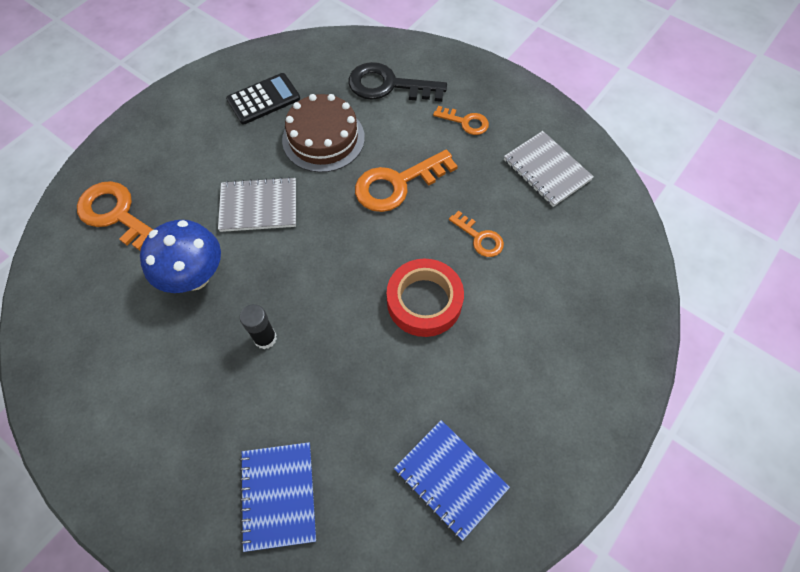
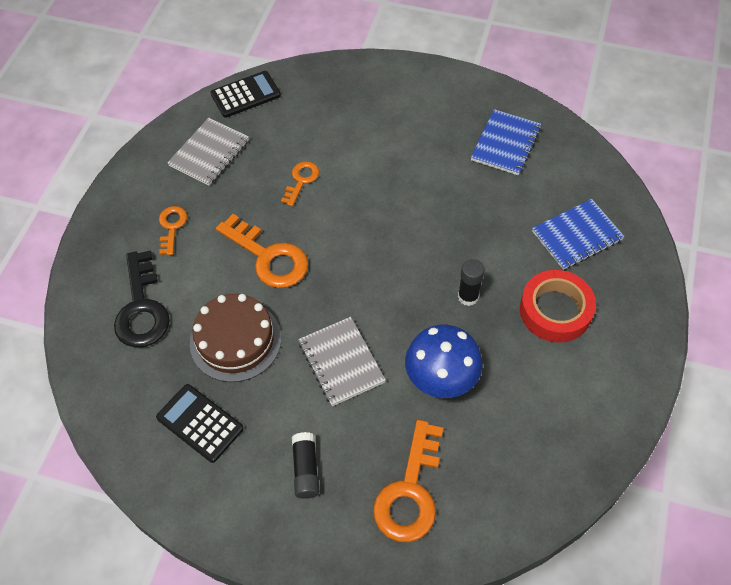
camera: 110 degrees left, 5 degrees down
(183, 153) = (306, 469): none -> black glue stick
(424, 301) = (379, 199): red tape -> red tape (555, 310)
(622, 222) = (245, 95): none -> black calculator

